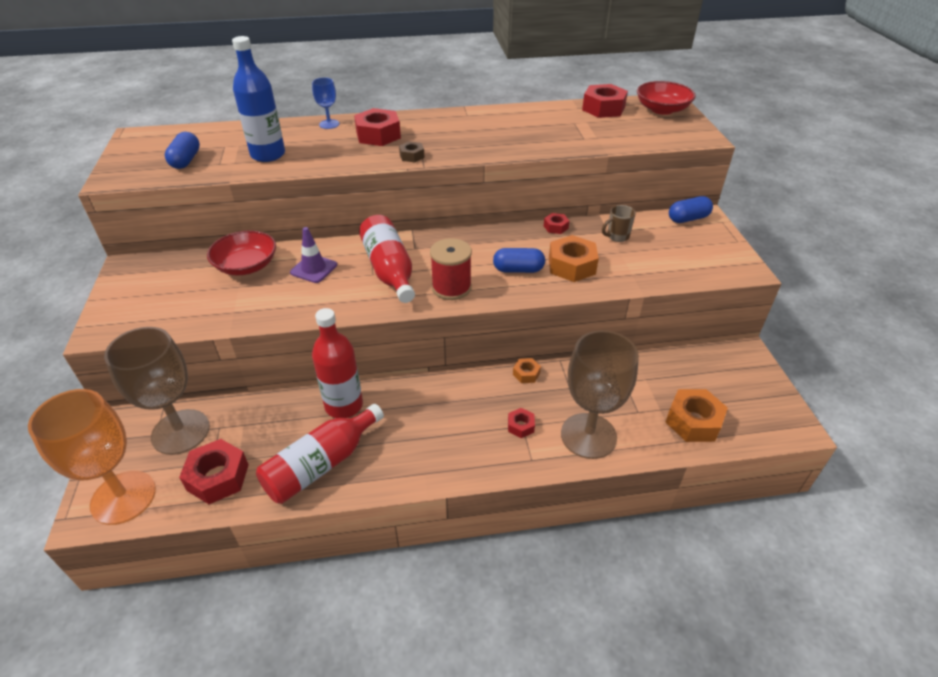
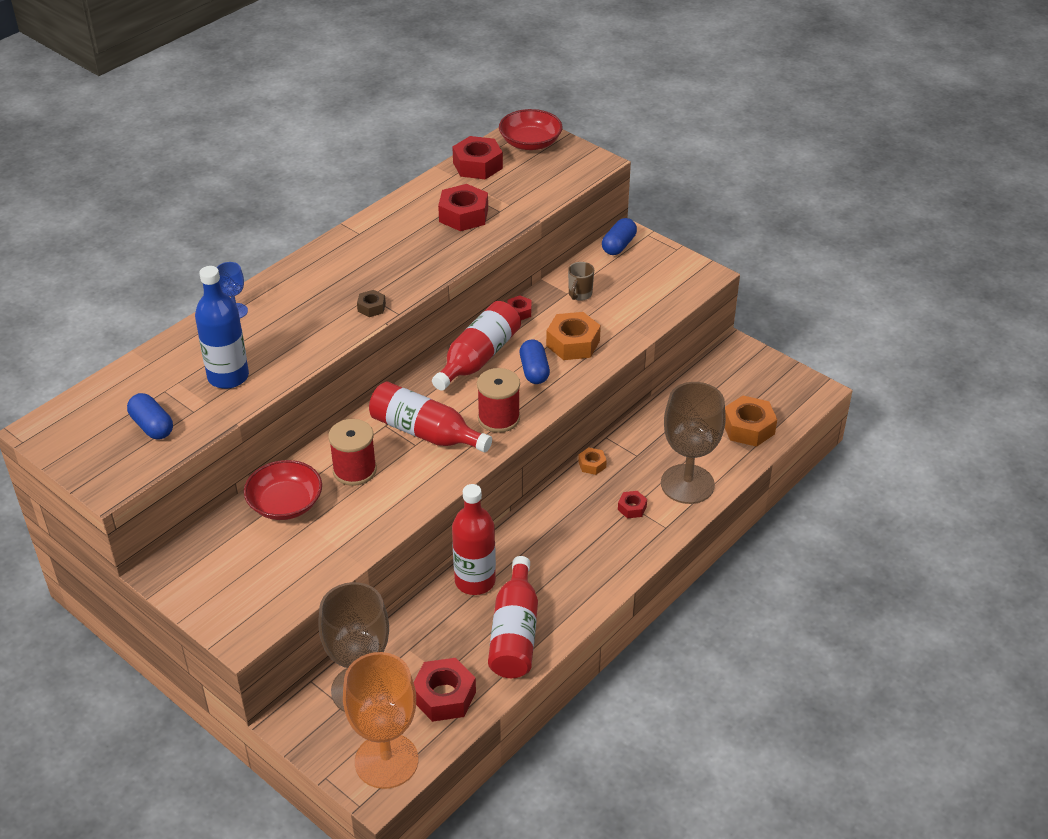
camera: 40 degrees left, 0 degrees up
(314, 269) = (354, 470): purple traffic cone -> red spool
(378, 135) = (305, 300): red nut -> red nut (463, 215)
(489, 242) = (478, 358): none -> red bottle
(518, 270) = (534, 371): blue capsule -> blue capsule turned 60 degrees counterclockwise

